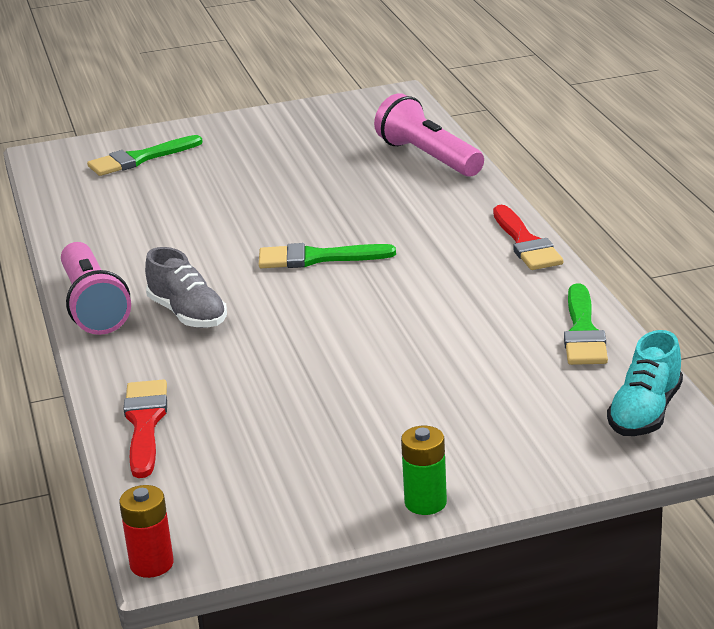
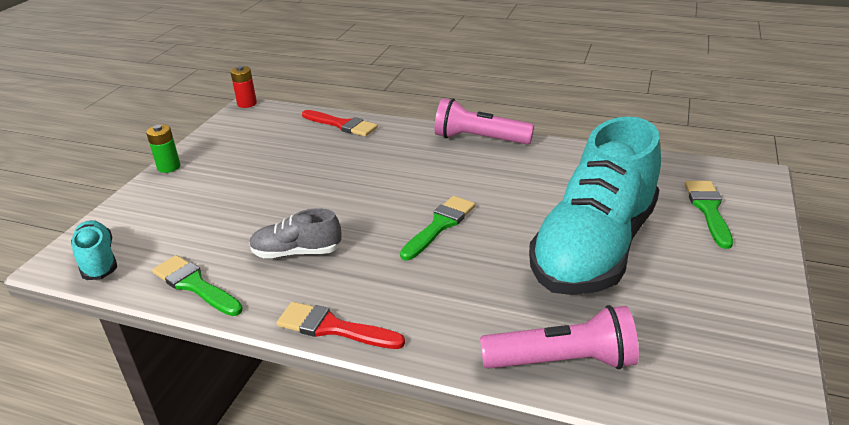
camera: 125 degrees right, 5 degrees up
(188, 314) = (430, 161): grey shoe -> grey shoe (297, 252)
(265, 184) = (594, 248): none -> turquoise shoe

